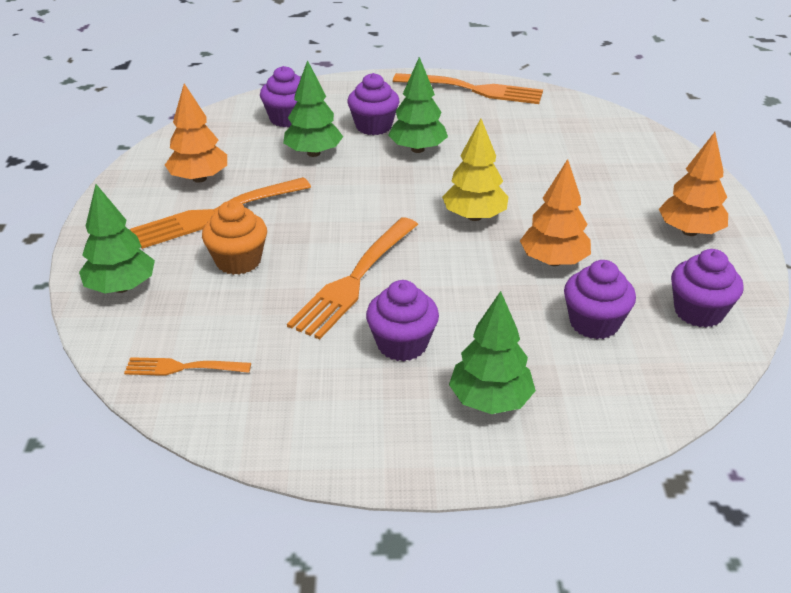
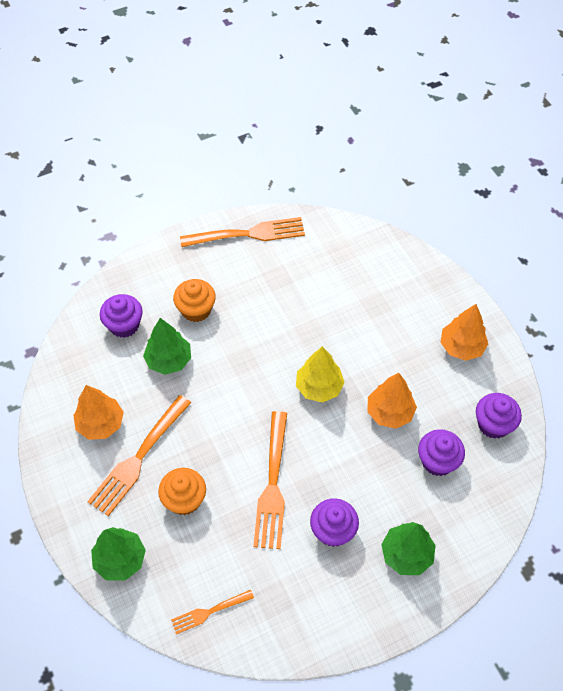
camera: 25 degrees left, 20 degrees up
(373, 126) = (196, 310): purple cupcake -> orange cupcake
(417, 149) = (243, 326): green tree -> none

